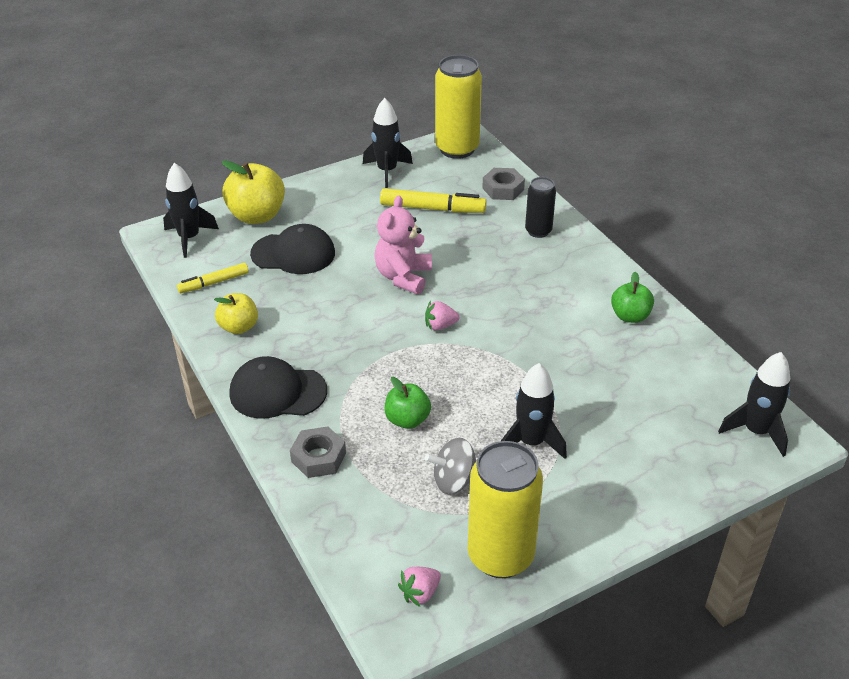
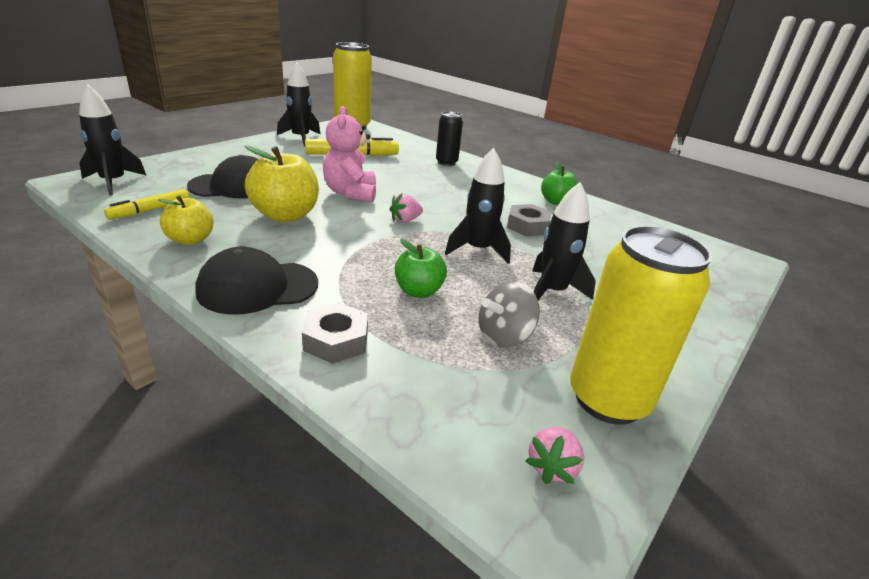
camera: 25 degrees left, 10 degrees down
(257, 216) = (186, 165): yellow apple -> yellow apple (285, 215)
(503, 189) = (402, 144): grey nut -> grey nut (527, 226)
(756, 431) = (716, 258): black rocket -> black rocket (478, 250)

